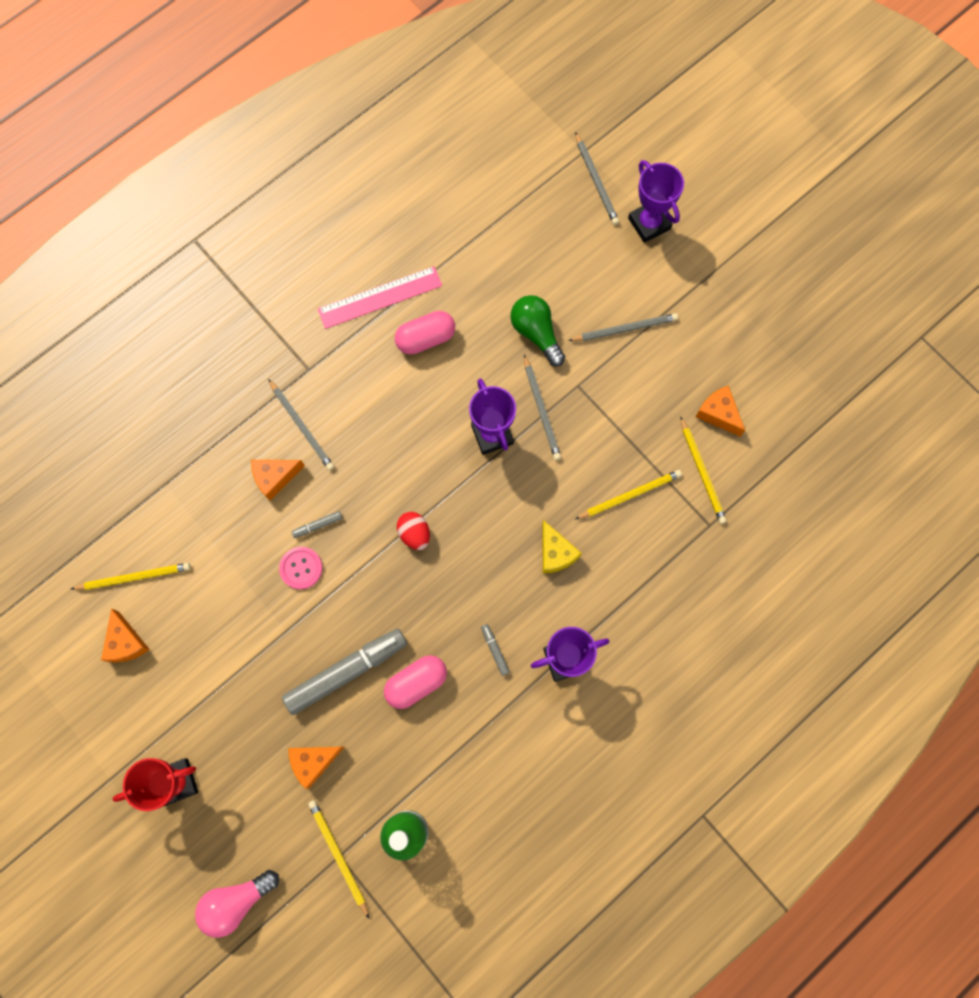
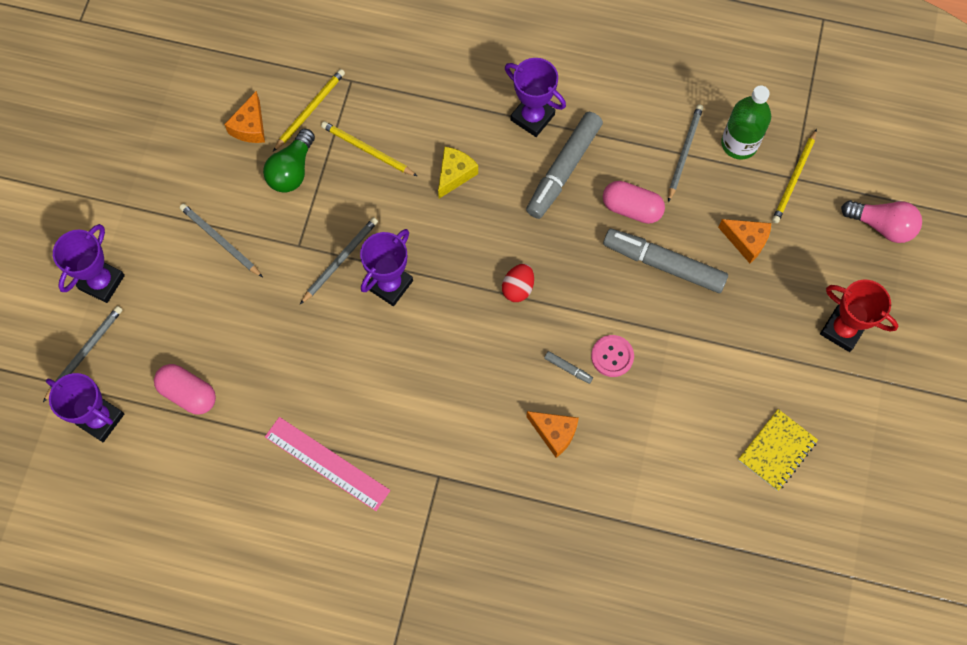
camera: 125 degrees left, 5 degrees down
(126, 642) = (777, 450): orange cheese -> yellow notebook
(134, 577) = (723, 486): yellow pencil -> none
(302, 426) = (494, 444): grey pencil -> grey pencil (684, 152)
(426, 338) = (340, 396): pink capsule -> pink capsule (188, 393)
(495, 650) = (563, 169): grey marker -> grey marker, size x2.48
(533, 164) = (100, 419): none -> purple trophy
(536, 333) = (272, 308): green light bulb -> green light bulb (292, 170)

